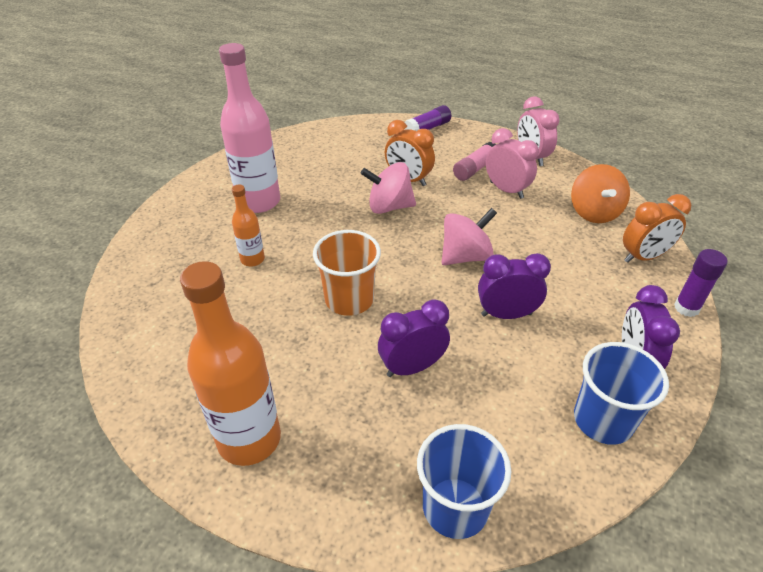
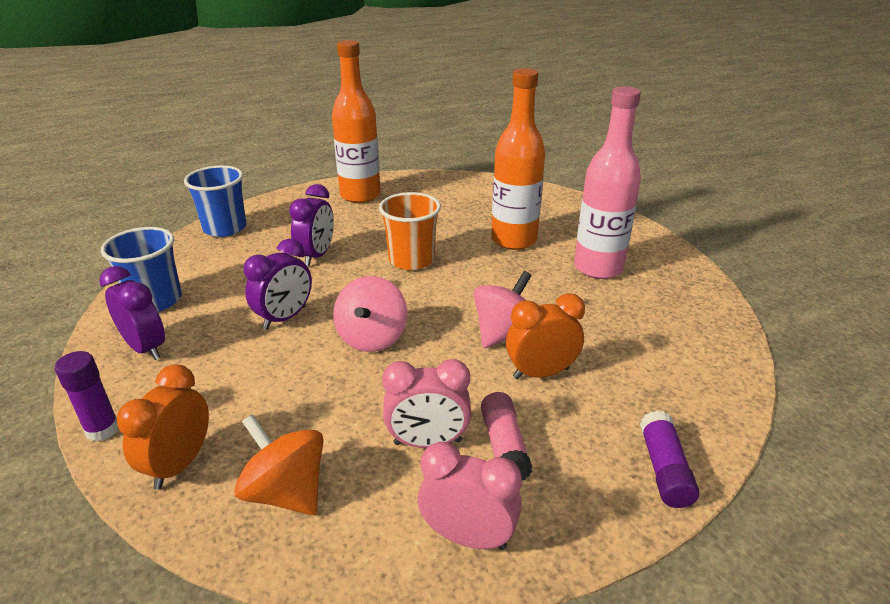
camera: 130 degrees right, 10 degrees down
(252, 259) = (513, 240): orange bottle -> orange bottle, size x1.99

